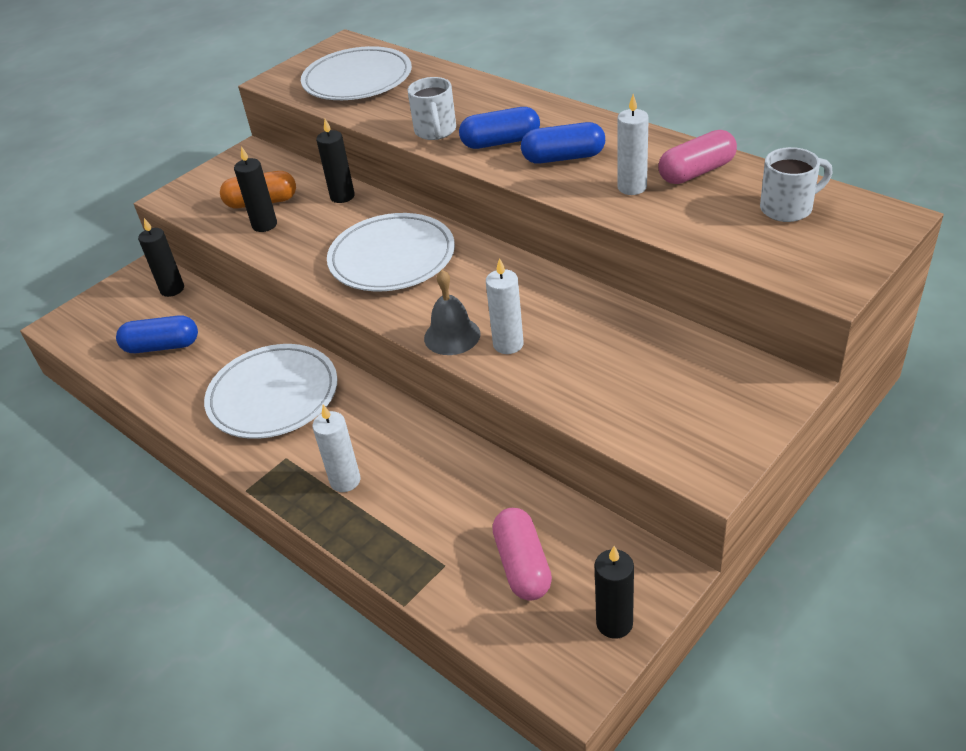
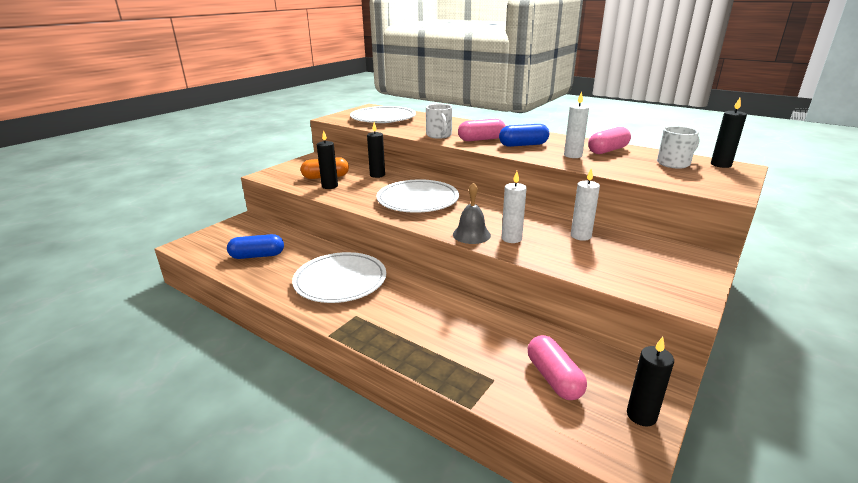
camera: 10 degrees left, 15 degrees down
(172, 289) = (262, 228): black candle -> black candle (720, 165)
(345, 481) = (403, 328): white candle -> white candle (580, 236)
(500, 142) = (481, 139): blue capsule -> pink capsule

